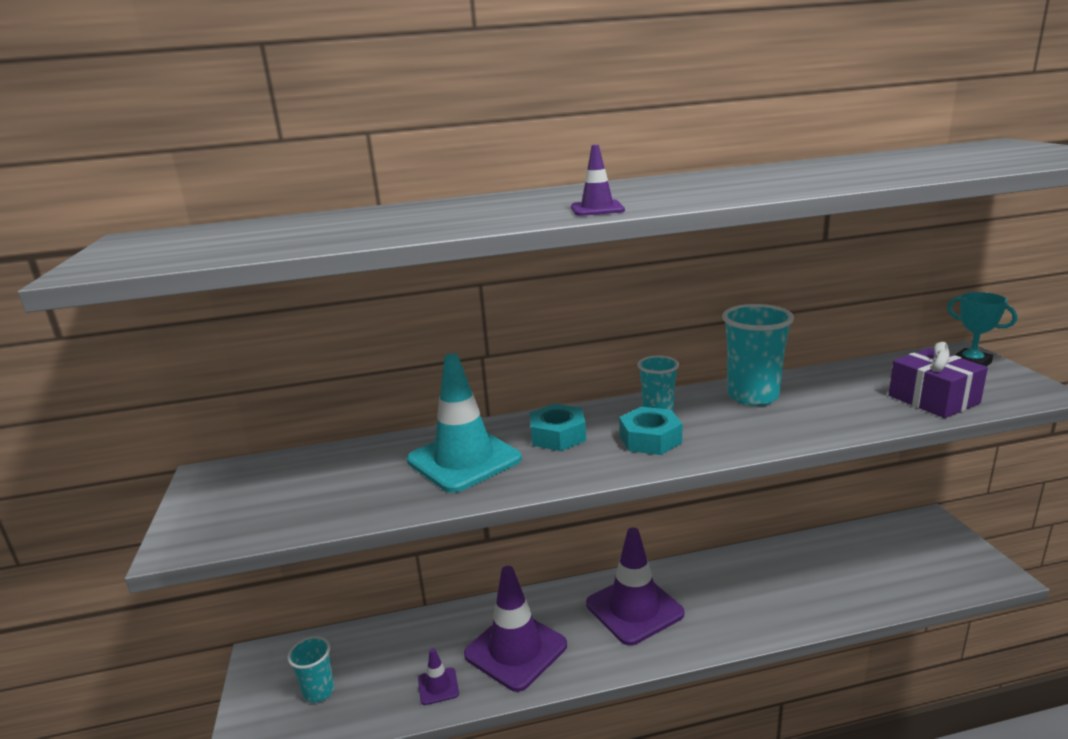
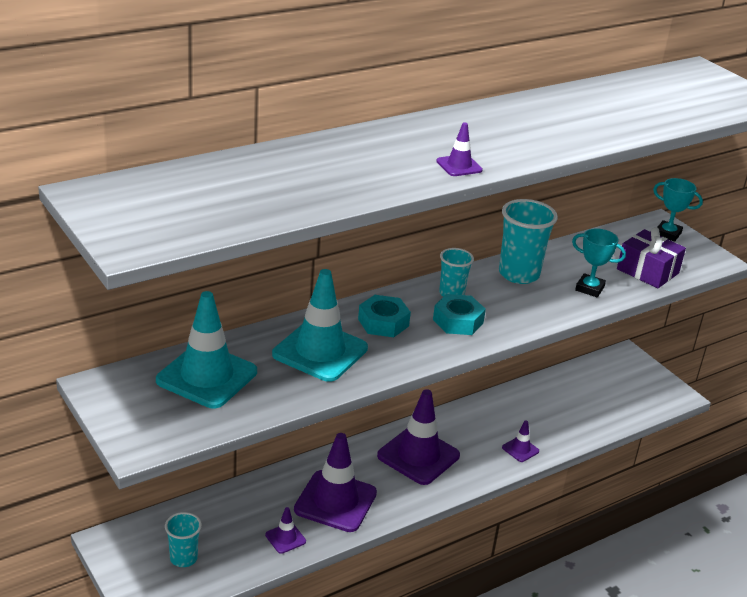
camera: 25 degrees left, 10 degrees up
(321, 475) = (207, 376): none -> turquoise traffic cone
(764, 617) = (520, 449): none -> purple traffic cone
(843, 414) = (589, 288): none -> turquoise trophy

